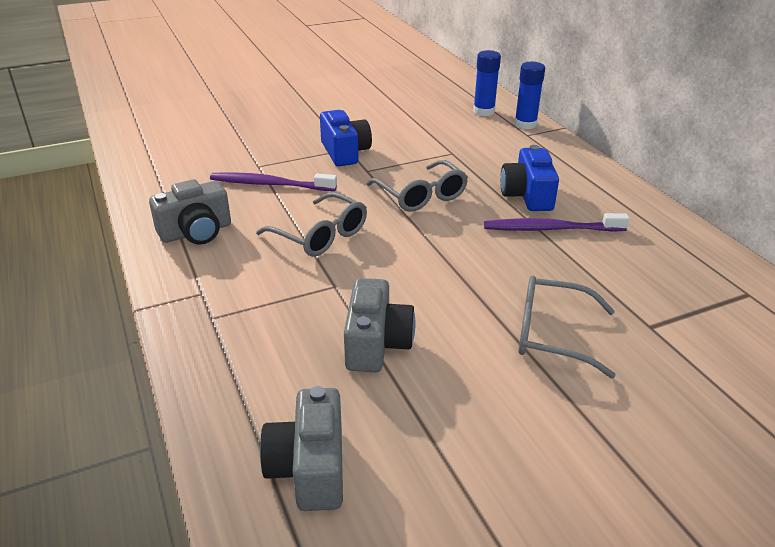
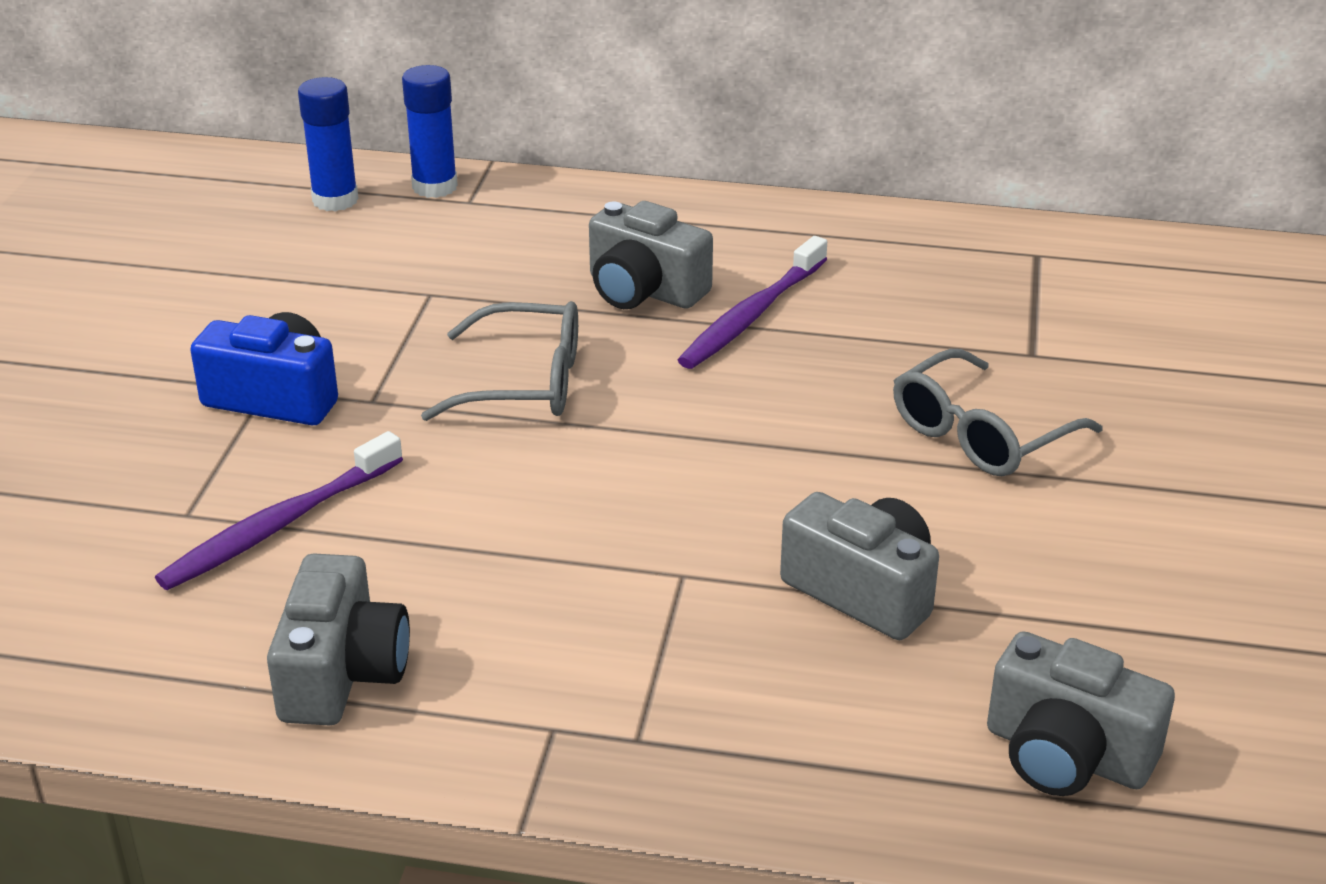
camera: 55 degrees left, 0 degrees up
(320, 235) = (522, 533): grey glasses -> none
(527, 195) = (644, 290): blue camera -> grey camera

